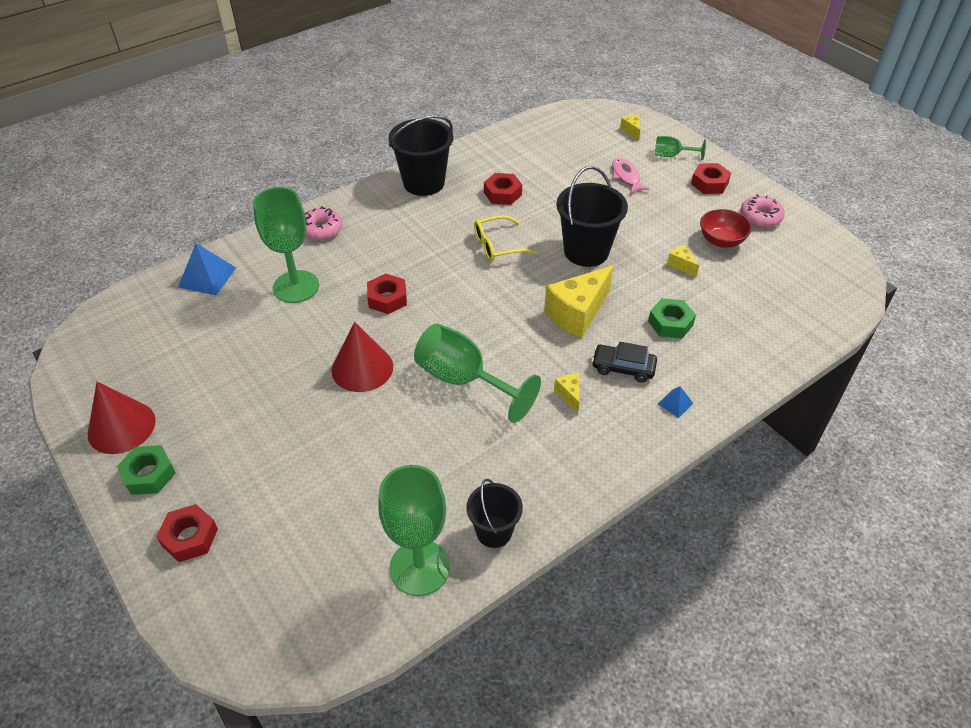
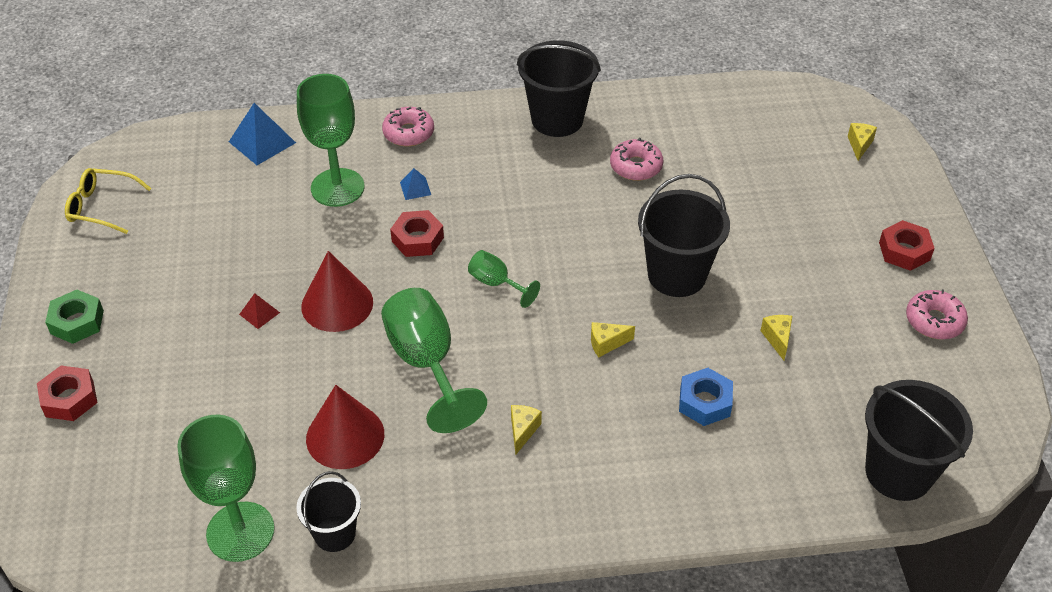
camera: 30 degrees right, 0 degrees up
(121, 427) = (85, 265): red cone -> red cone (345, 436)
(305, 400) = (259, 313): none -> red pyramid
(497, 245) = (581, 227): yellow glasses -> yellow glasses (101, 207)
(502, 194) = (636, 166): red nut -> pink donut
(577, 313) = (606, 344): yellow cheese -> yellow cheese, size x0.46
(623, 368) = (606, 428): black car -> none
(626, 176) = (803, 201): pink fish -> none
(670, 323) = (704, 402): green nut -> blue nut
(672, 155) = (886, 196): green goblet -> green goblet (496, 283)
(675, 403) = (632, 495): blue pyramid -> blue pyramid (415, 188)
(721, 241) = (855, 330): red bowl -> none
(817, 314) = (898, 472): none -> black bucket

